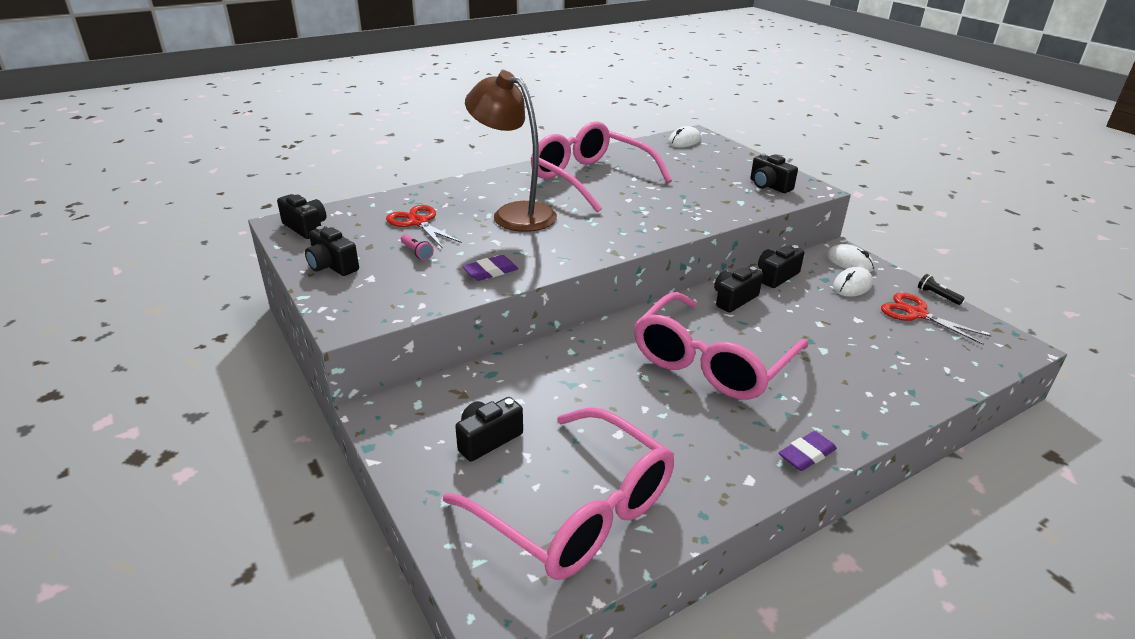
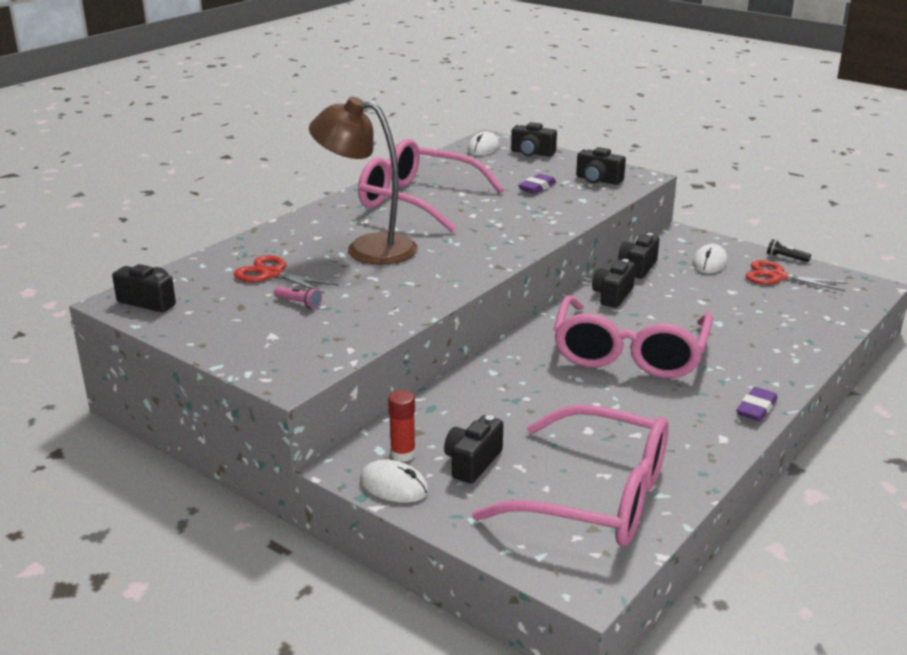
camera: 20 degrees left, 5 degrees down
(332, 266) = (219, 332): black camera -> black camera (532, 153)
(433, 414) = (403, 454): none -> red glue stick
(490, 272) = (392, 306): purple eraser -> purple eraser (537, 187)
(849, 262) = (695, 243): white mouse -> white mouse (394, 486)

